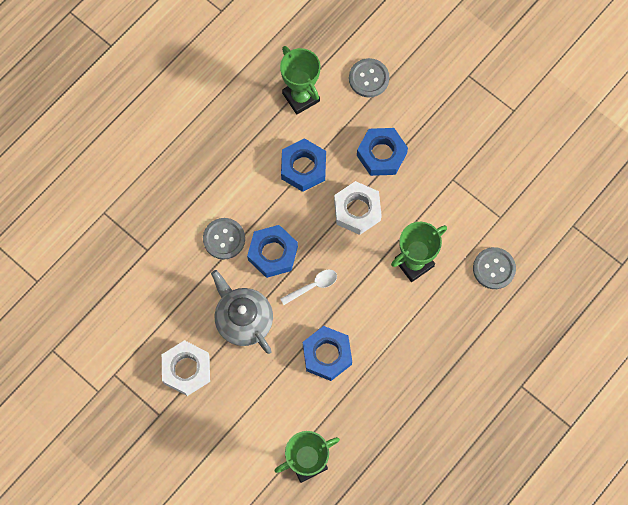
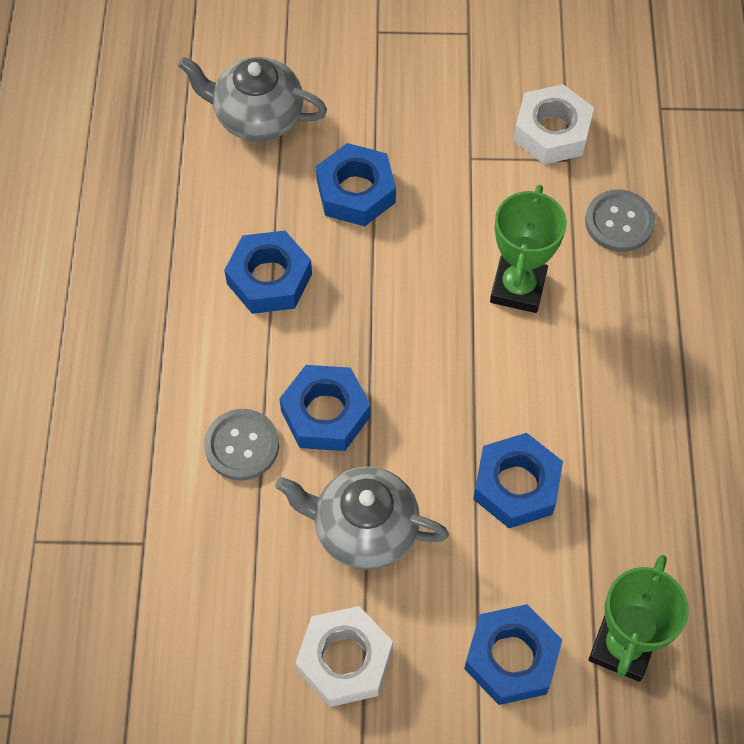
camera: 40 degrees left, 10 degrees down
(256, 427) = (511, 658): none -> blue nut
(301, 97) = (188, 198): green trophy -> none
(312, 286) = (416, 414): white spoon -> none
(357, 210) = (387, 279): white nut -> white nut (552, 132)
(369, 78) = (257, 117): grey button -> grey teapot

